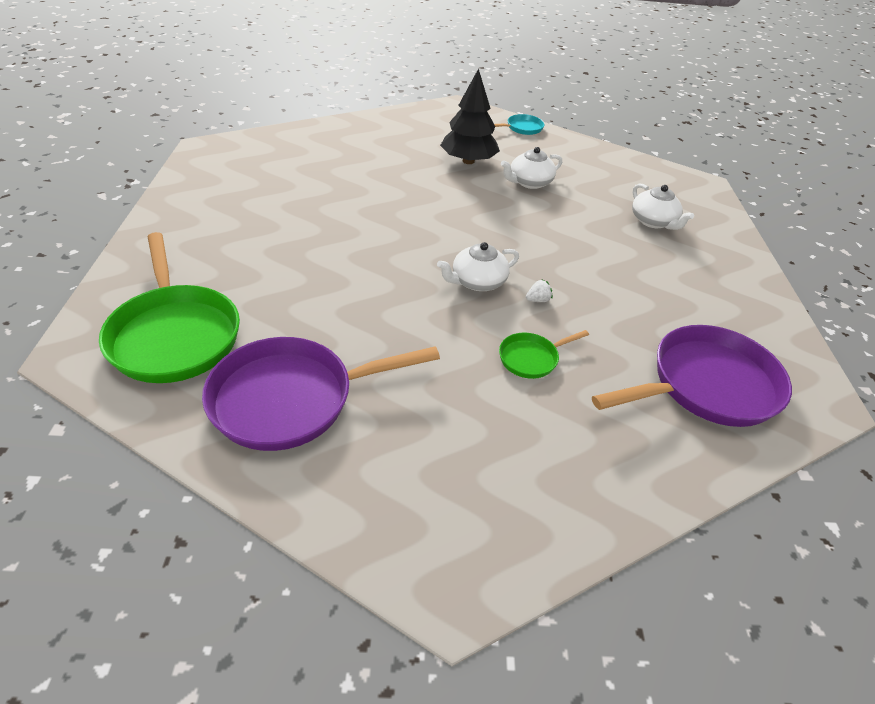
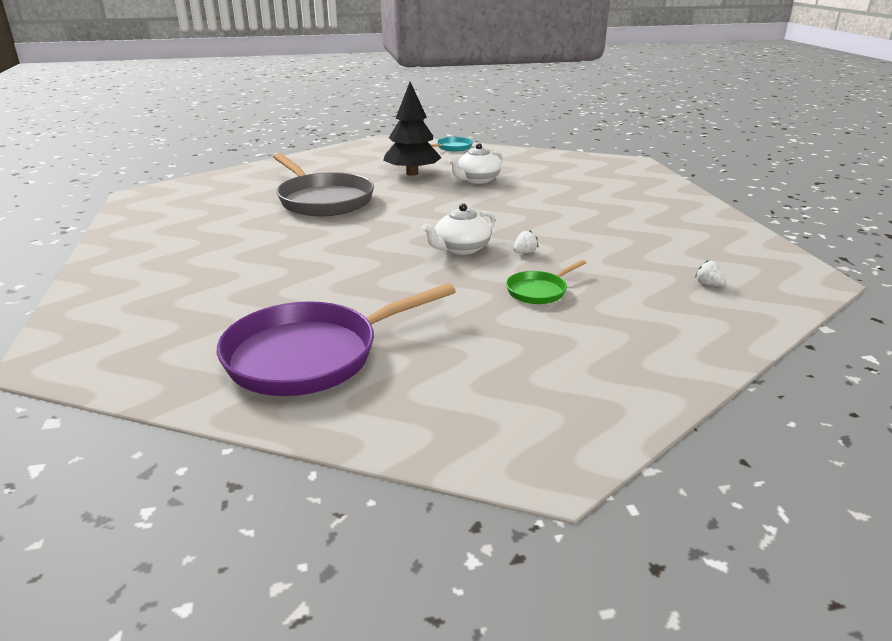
camera: 10 degrees left, 15 degrees down
(174, 335) = (162, 329): green pan -> none
(369, 186) = (323, 200): none -> grey pan
(653, 221) = (602, 190): white teapot -> none
(706, 385) = (708, 284): purple pan -> white strawberry

